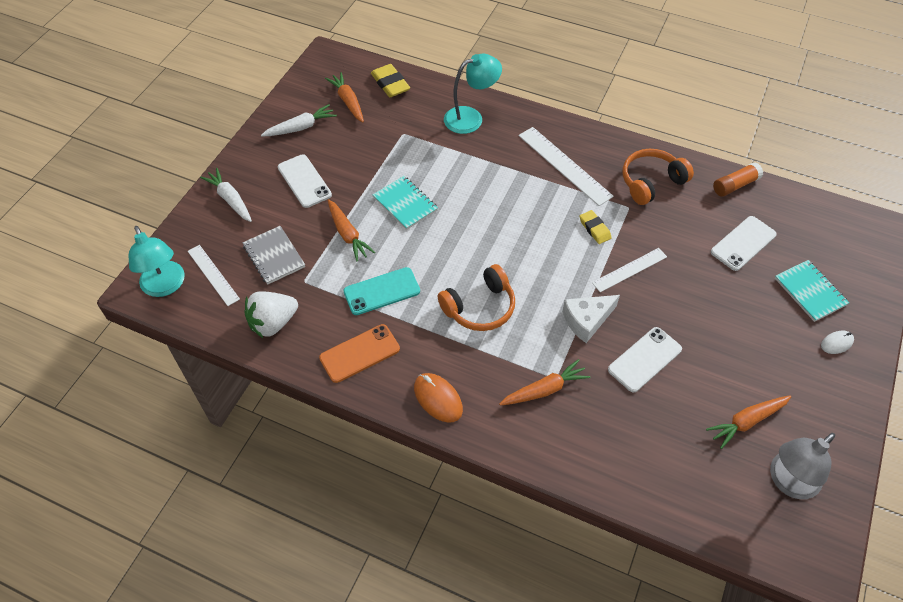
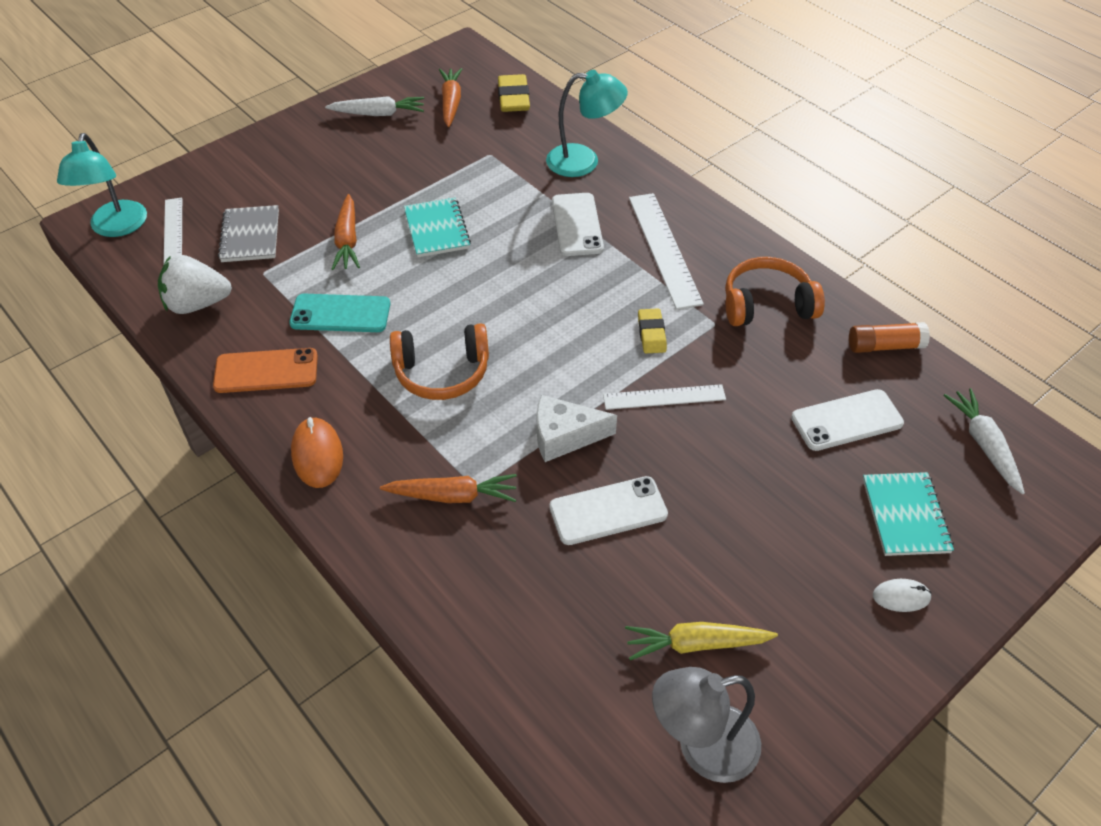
camera: 25 degrees right, 5 degrees down
(230, 199) = (248, 163): white carrot -> white carrot (983, 444)
(304, 181) = (341, 170): white phone -> white phone (577, 225)
(746, 422) = (695, 644): orange carrot -> yellow carrot

